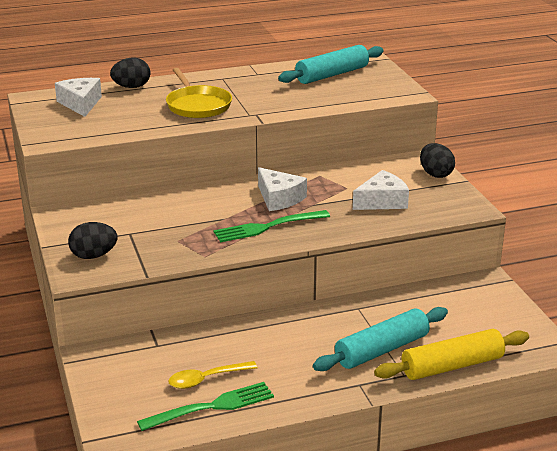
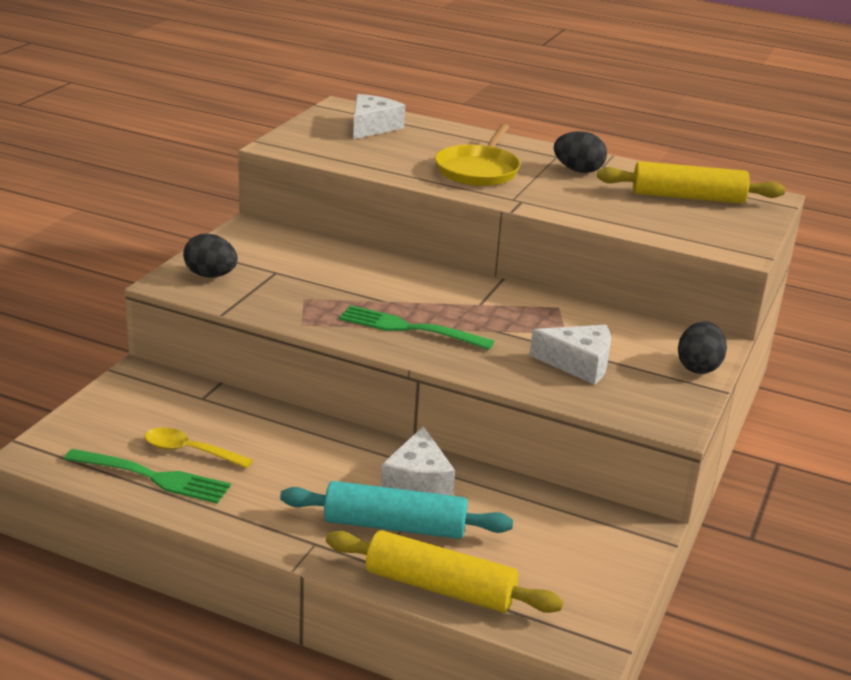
camera: 40 degrees right, 0 degrees up
(131, 87) = (448, 130): black egg -> black egg (578, 170)
(279, 198) = (472, 308): white cheese -> white cheese (418, 480)
(332, 74) = (687, 197): turquoise rolling pin -> yellow rolling pin

